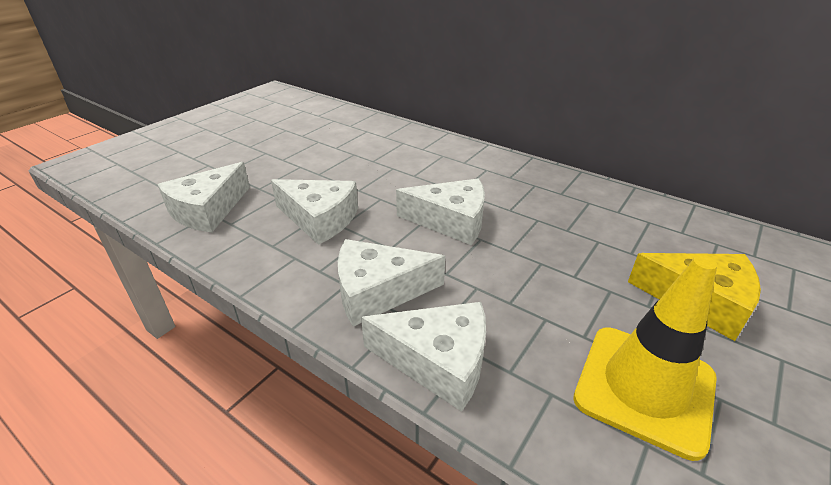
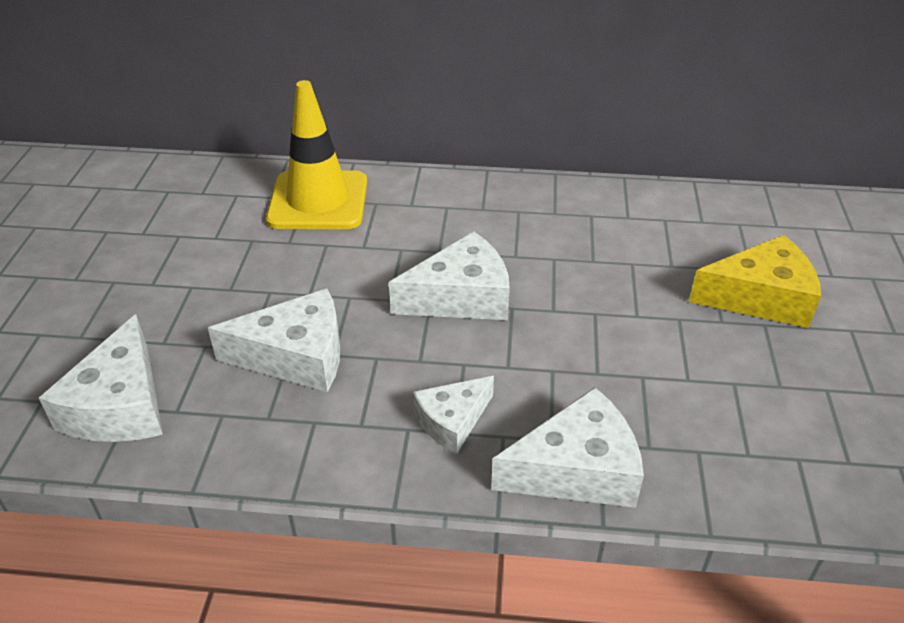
camera: 30 degrees left, 5 degrees up
(378, 291) = (452, 421): white cheese -> white cheese, size x0.63
(644, 388) = (767, 408): yellow traffic cone -> yellow traffic cone (318, 201)

